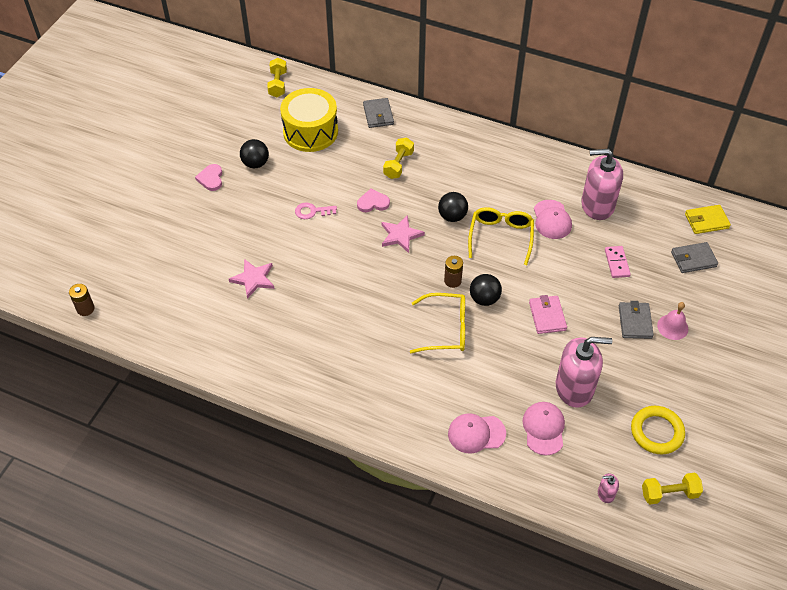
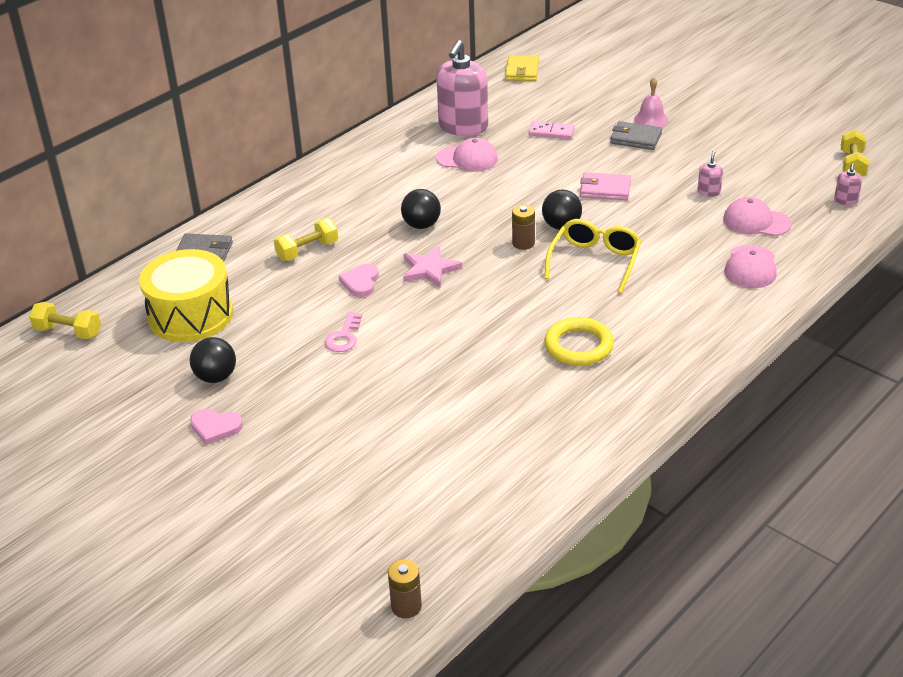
camera: 70 degrees left, 15 degrees down
(253, 279) = (437, 410): pink star -> none
(398, 164) = (307, 250): yellow dumbbell -> yellow dumbbell turned 75 degrees counterclockwise
(501, 236) = (473, 197): yellow glasses -> none
(574, 388) = (708, 192): pink soap dispenser -> pink soap dispenser, size x0.42
(656, 432) = (778, 156): yellow ring -> yellow ring (578, 346)
(693, 259) = (568, 89): grey wallet -> none

